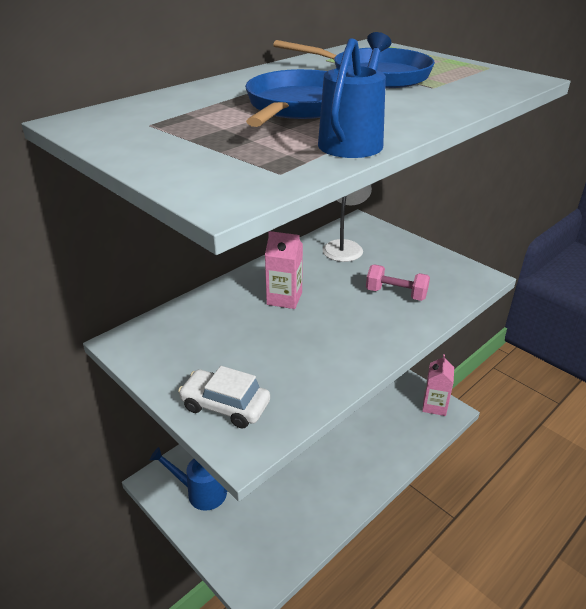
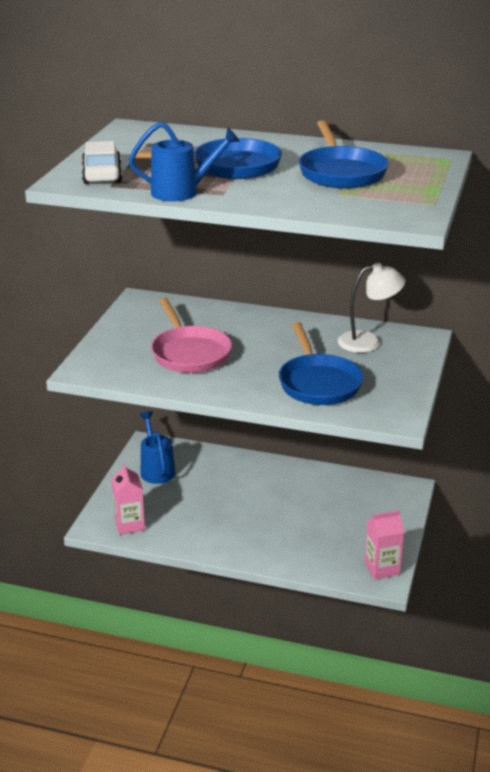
camera: 60 degrees right, 5 degrees down
(225, 405) = (112, 353): white car -> white car (102, 174)
(277, 348) = (189, 353): none -> pink pan
(284, 298) = (254, 338): pink carton -> pink carton (129, 524)
(396, 294) = (318, 383): pink dumbbell -> blue pan

